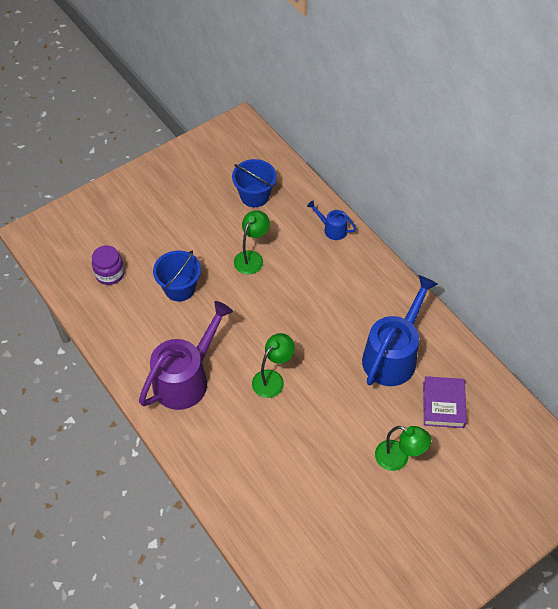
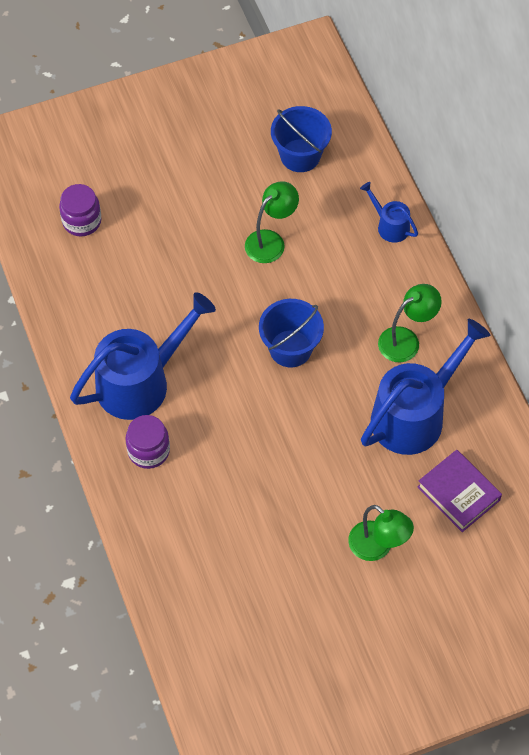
camera: 15 degrees right, 5 degrees up
(179, 288) = (165, 261): blue bucket -> blue bucket (290, 348)
(185, 379) = (140, 382): purple watering can -> blue watering can
(206, 428) = (148, 451): none -> purple jar
(272, 379) = (250, 408): green lamp -> green lamp (406, 340)
(443, 404) = (458, 493): purple book -> purple book turned 60 degrees counterclockwise

